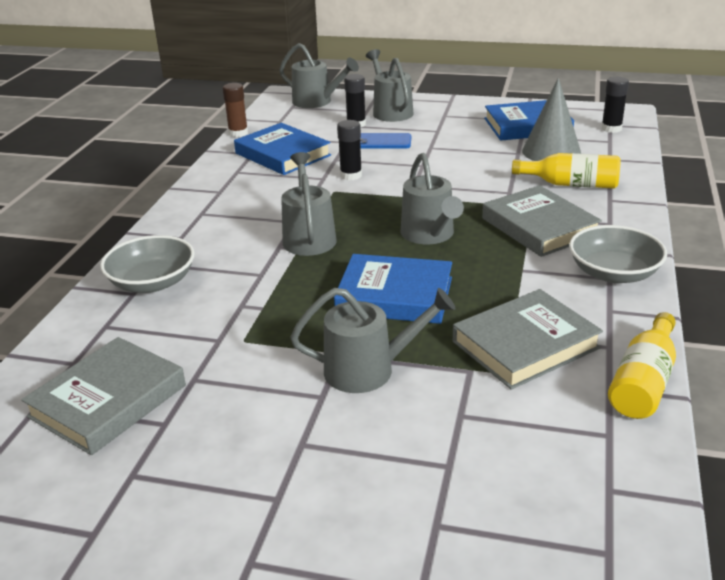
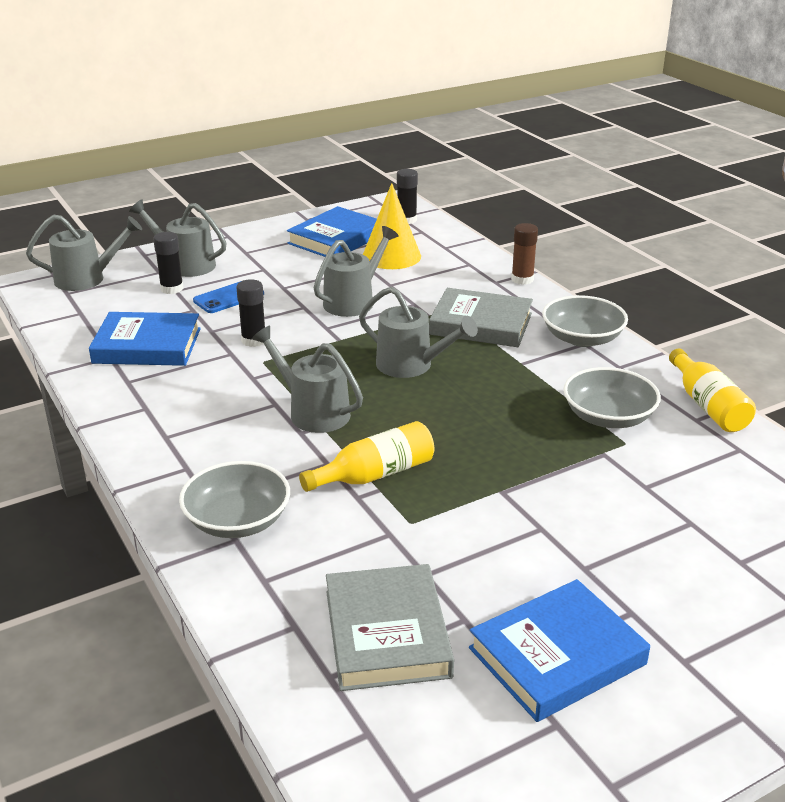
camera: 45 degrees left, 0 degrees up
(238, 133) = (54, 341): brown glue stick -> brown glue stick (522, 279)
(369, 370) = (541, 490): grey watering can -> grey watering can (354, 301)
(395, 295) = (465, 426): blue book -> blue book (557, 656)
(525, 345) = (608, 417): grey book -> grey bowl
(551, 151) = (391, 256): grey cone -> yellow cone
(571, 184) = (449, 279): yellow bottle -> yellow bottle (374, 474)

